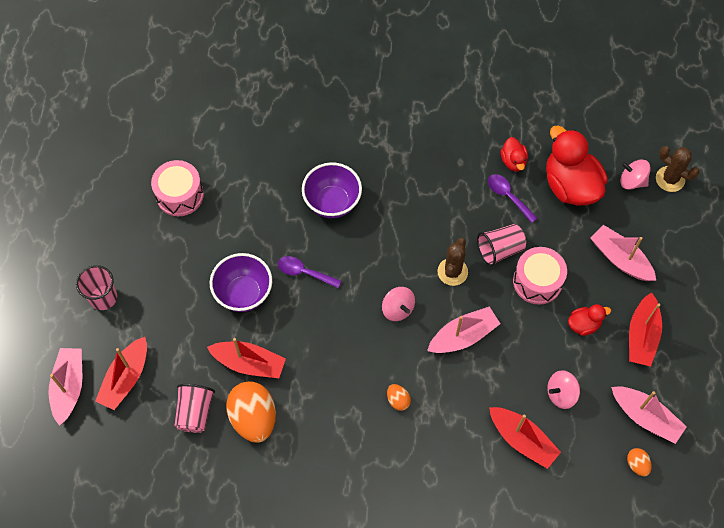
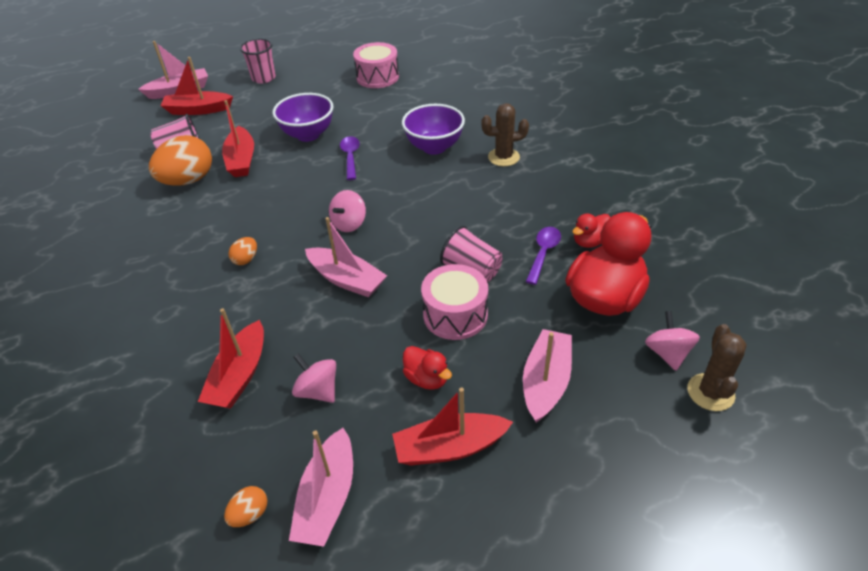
camera: 65 degrees right, 20 degrees down
(452, 272) = (418, 245): brown cactus -> brown cactus (503, 157)

